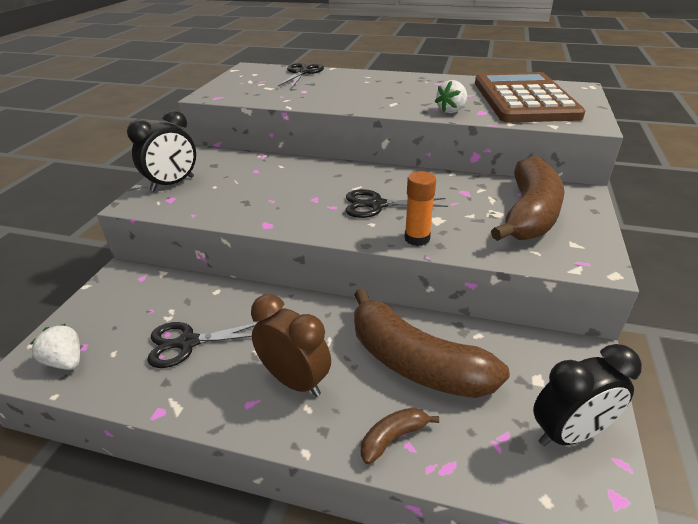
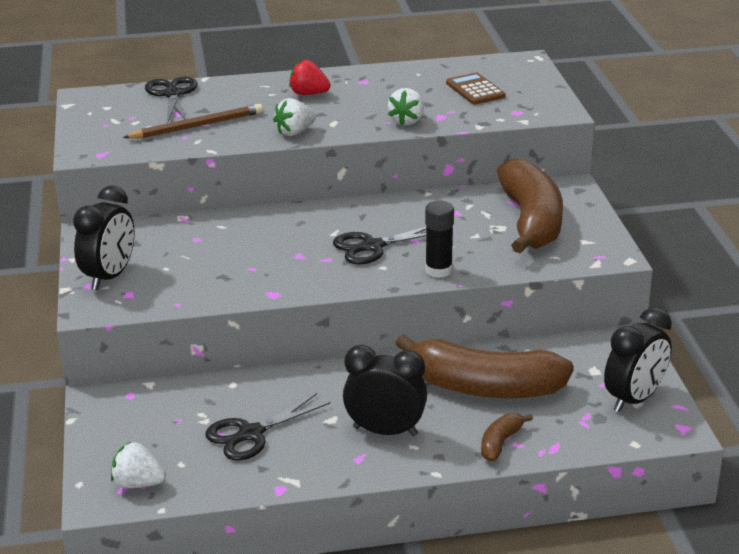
camera: 25 degrees left, 5 degrees down
(295, 381) = (385, 431): brown clock -> black clock
(296, 91) = (197, 126): none -> brown pencil
(358, 105) = (295, 132): none -> white strawberry
(392, 84) = (308, 94): none -> red strawberry
(417, 238) = (438, 270): orange glue stick -> black glue stick
(524, 99) = (475, 90): brown calculator -> brown calculator, size x0.42

